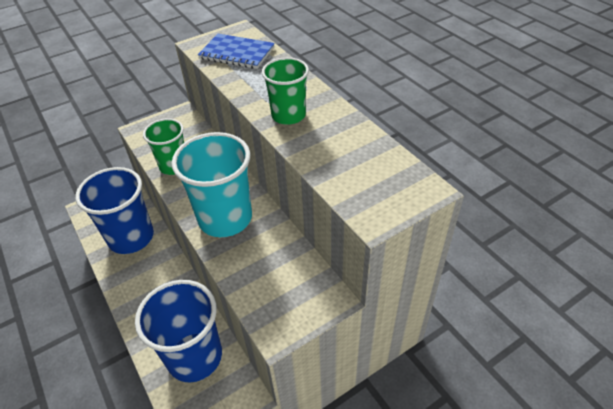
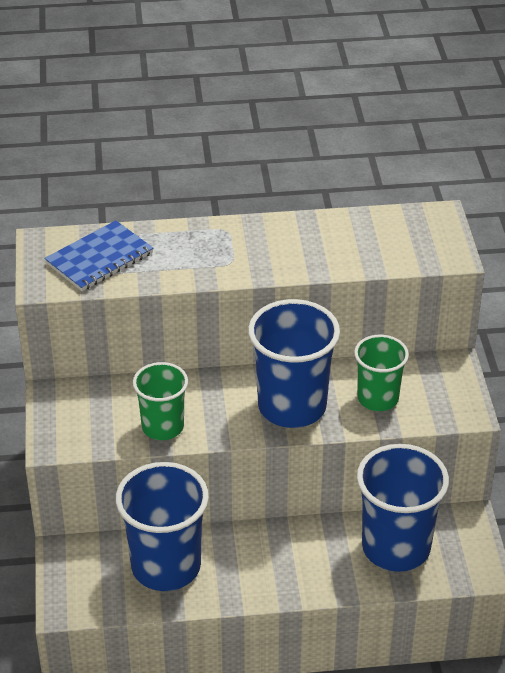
camera: 65 degrees left, 5 degrees down
(225, 218) = (292, 406): turquoise cup -> blue cup
(288, 115) = (264, 258): green cup -> green cup (378, 398)

